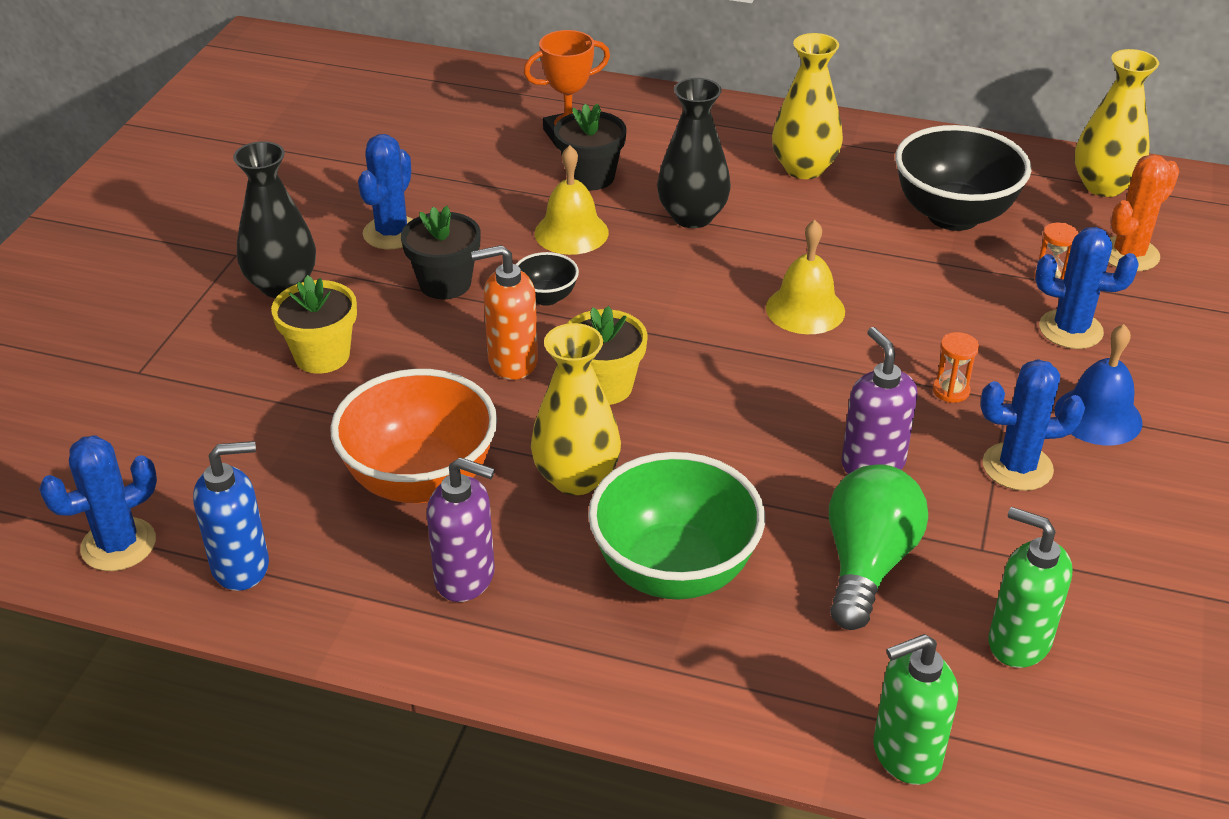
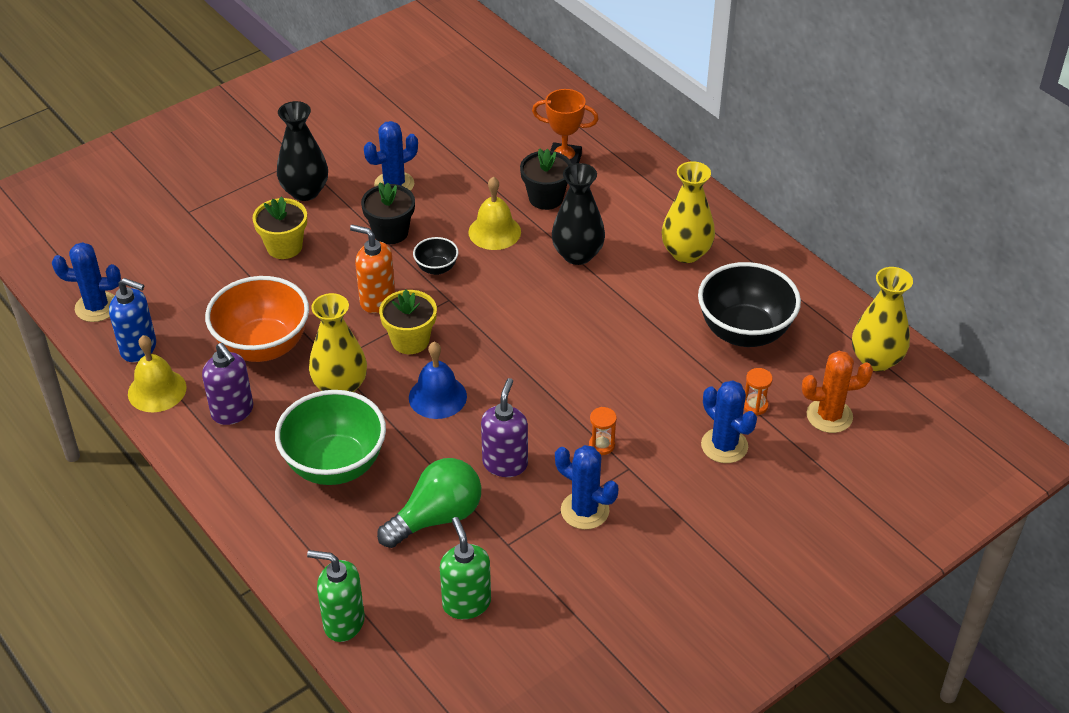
camera: 35 degrees right, 5 degrees up
(805, 309) = (576, 350): yellow bell -> yellow bell (157, 390)
(1098, 416) = (671, 507): blue bell -> blue bell (437, 397)

